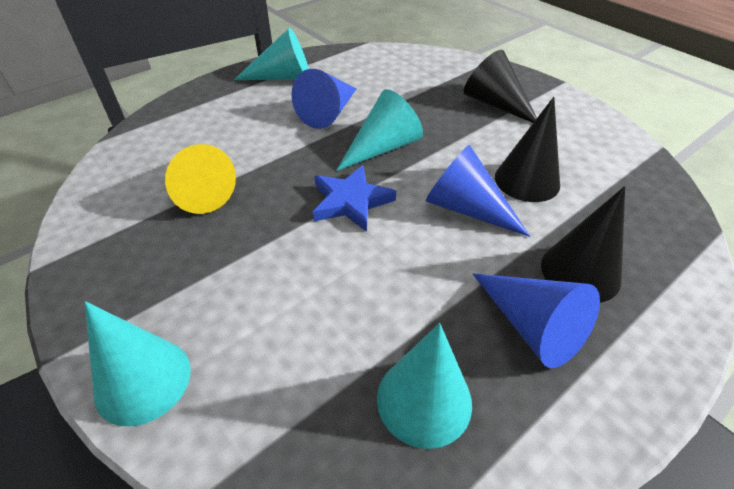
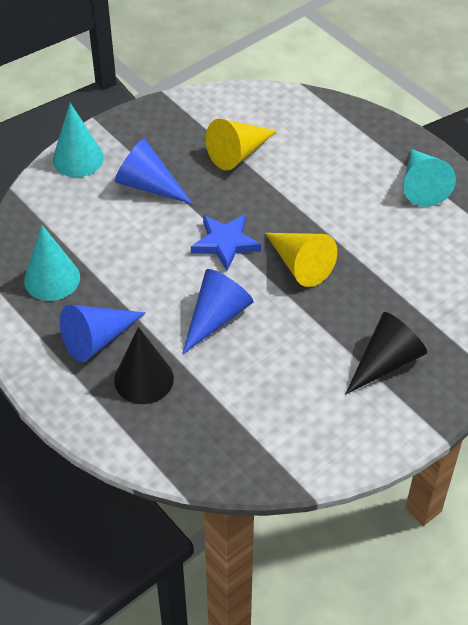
camera: 90 degrees right, 5 degrees up
(329, 112) = (356, 224): blue cone -> blue cone (148, 185)
(383, 147) = (300, 264): turquoise cone -> yellow cone
(527, 180) = (253, 366): black cone -> none

